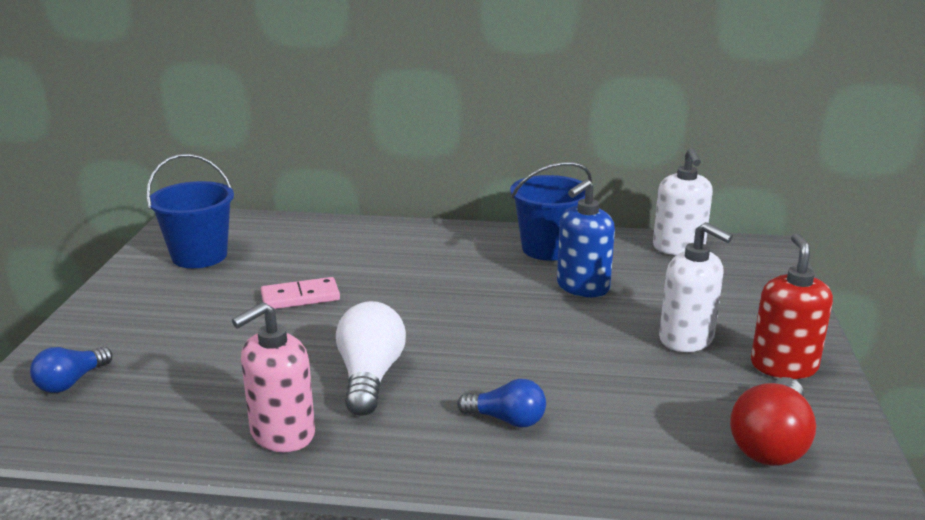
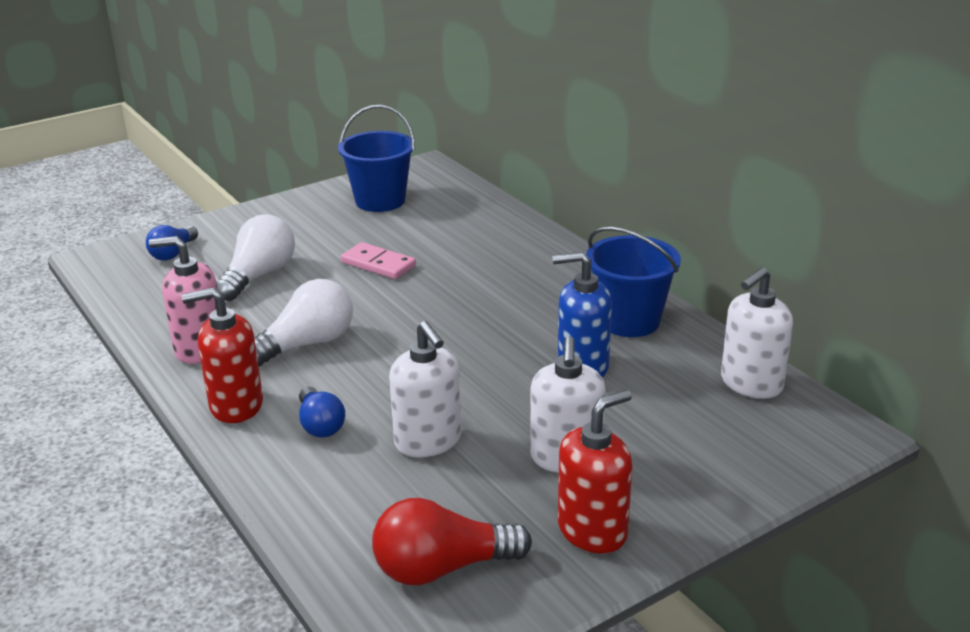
camera: 50 degrees right, 5 degrees up
(71, 382) = (173, 253): blue light bulb -> blue light bulb turned 60 degrees counterclockwise
(210, 355) = (259, 276): none -> white light bulb
(413, 451) = (236, 406): none -> red soap dispenser
(597, 381) = (428, 441): none -> white soap dispenser

